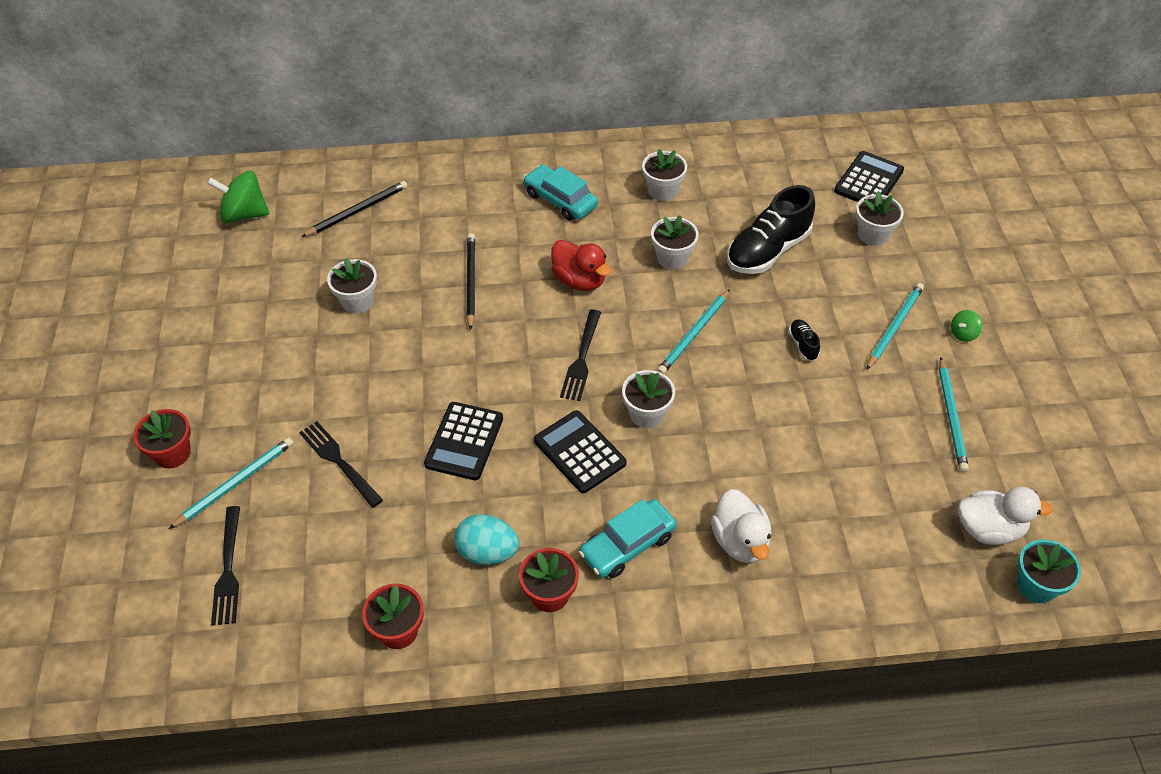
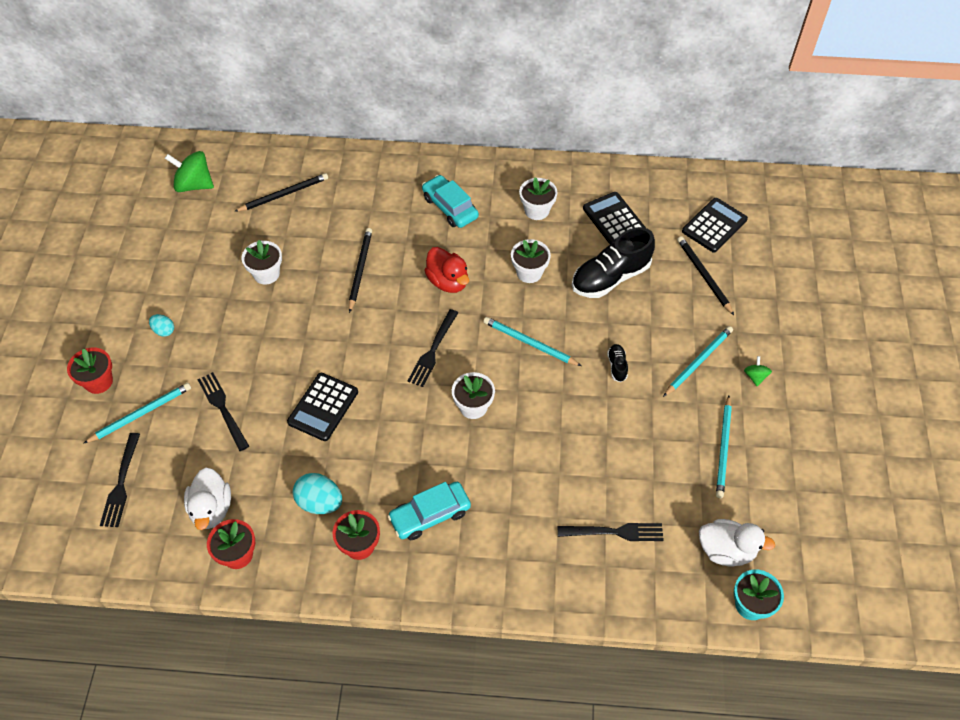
camera: 10 degrees right, 5 degrees up
(243, 382) = (164, 330): none -> turquoise egg
(579, 452) = (411, 430): black calculator -> black calculator (614, 219)
(694, 334) = (529, 343): turquoise pencil -> turquoise pencil turned 75 degrees clockwise
(740, 541) = (520, 527): white duck -> white duck (211, 509)
(854, 529) = (615, 532): none -> black fork
(872, 235) = (703, 276): white flower pot -> black pencil
(963, 334) = (755, 376): green spinning top -> green spinning top turned 120 degrees clockwise

